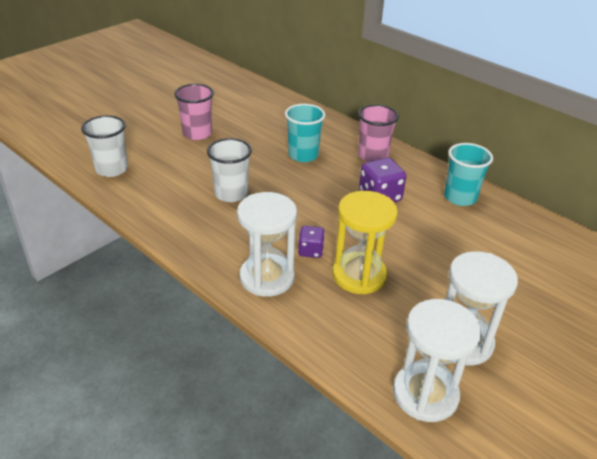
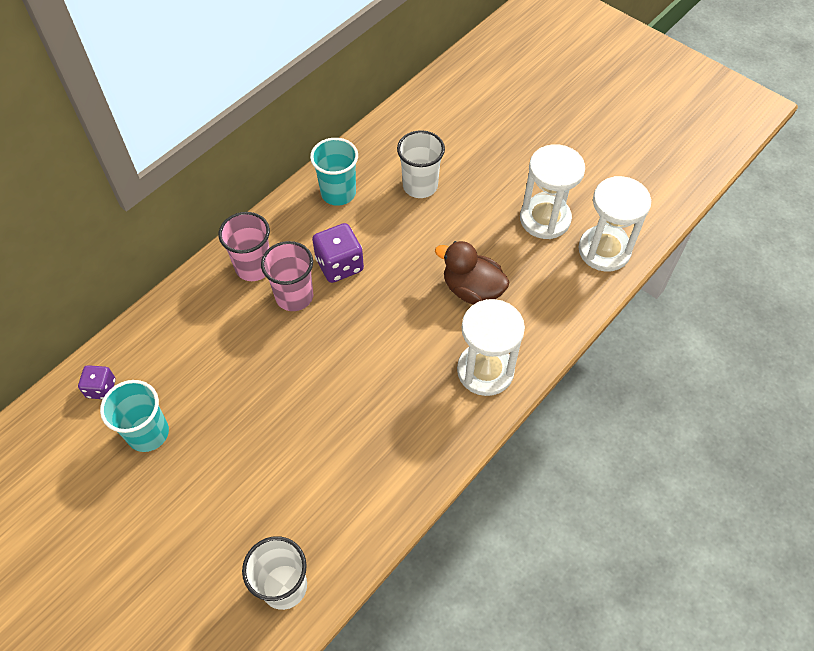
camera: 90 degrees left, 20 degrees up
(197, 133) = (189, 482): pink cup -> pink cup (294, 296)
(231, 194) = (339, 420): white cup -> white cup (420, 186)
(303, 155) = (250, 343): turquoise cup -> turquoise cup (148, 433)
(310, 251) = (439, 332): purple dice -> purple dice (101, 388)
(359, 275) = (472, 290): yellow hourglass -> brown duck

